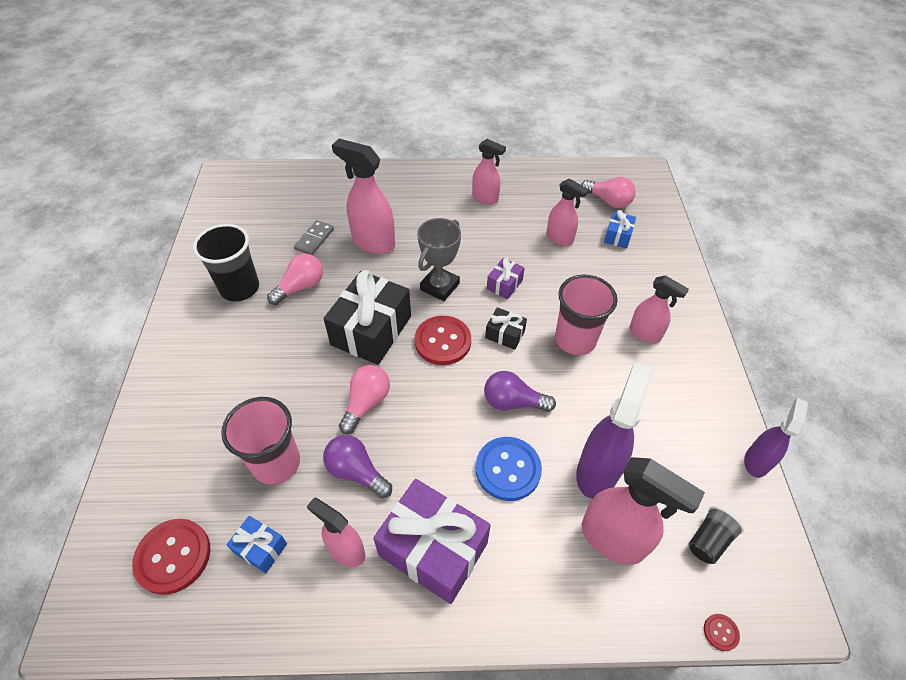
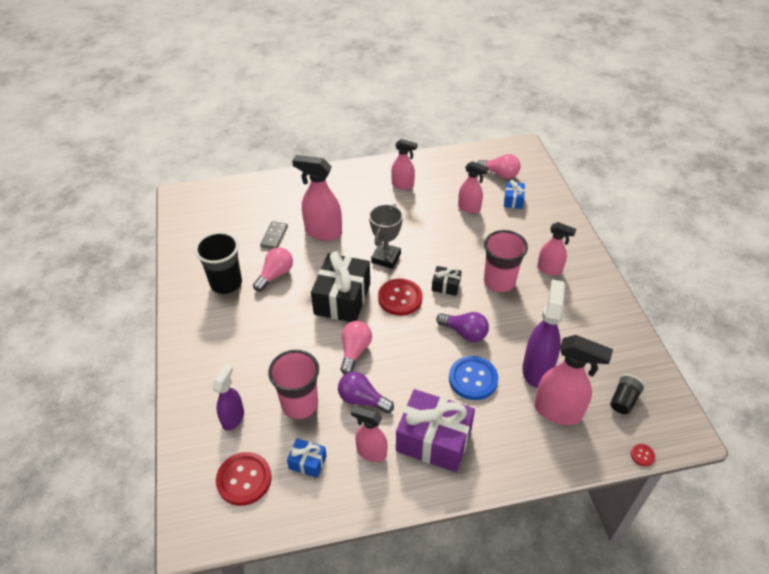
camera: 10 degrees left, 5 degrees down
(504, 285) = (436, 249): purple gift -> none
(513, 402) = (464, 333): purple light bulb -> purple light bulb turned 150 degrees counterclockwise
(756, 461) = (646, 344): purple spray bottle -> purple spray bottle (233, 418)

